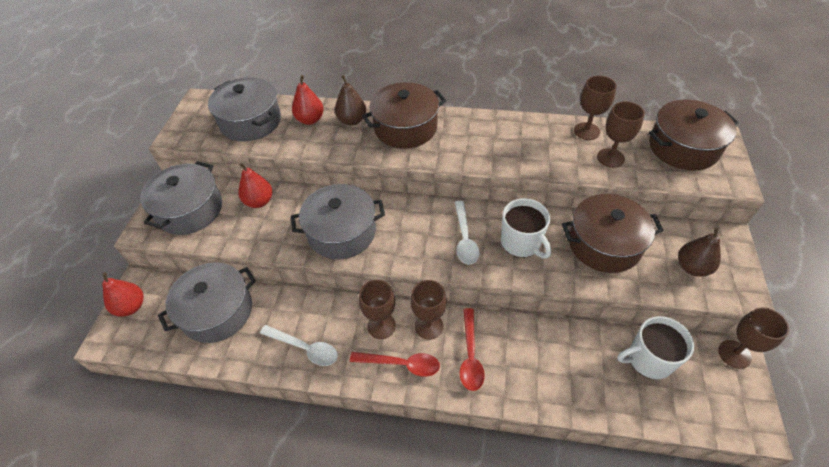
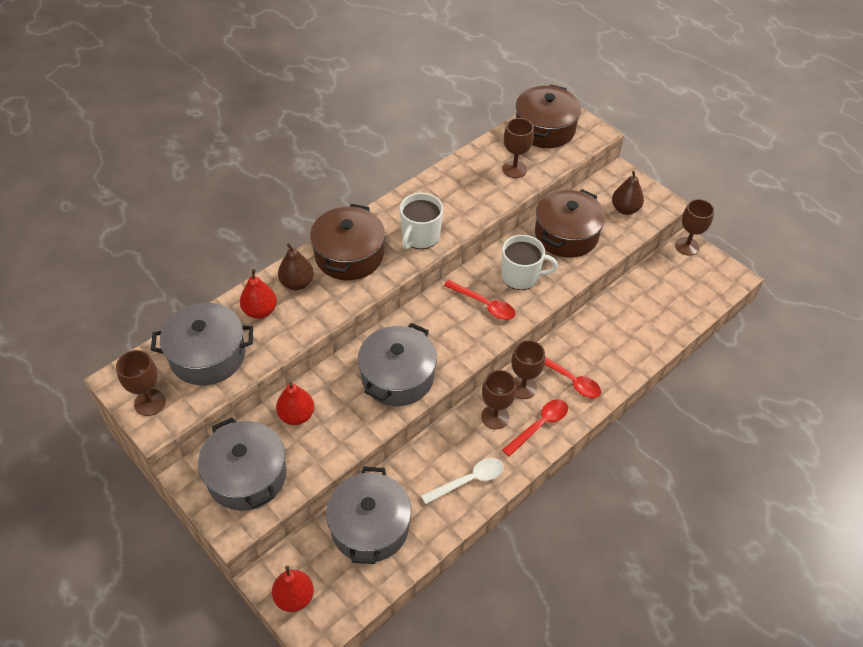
camera: 55 degrees left, 0 degrees up
(464, 238) = (484, 305): white spoon -> red spoon
(586, 131) = (476, 160): brown goblet -> brown goblet (150, 402)
(648, 359) = (655, 288): white mug -> white mug (420, 236)

